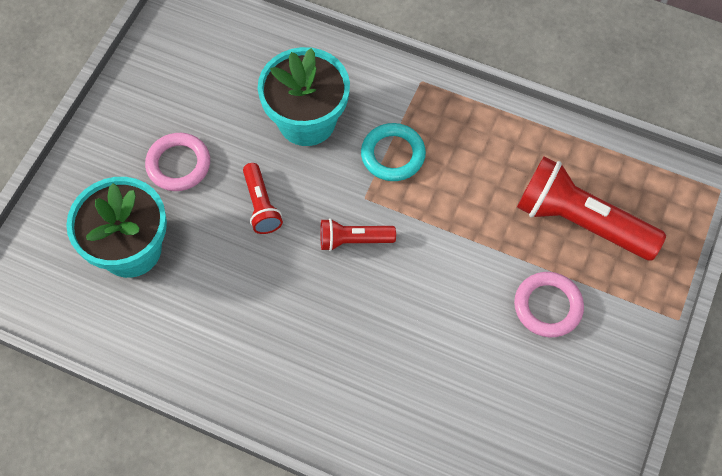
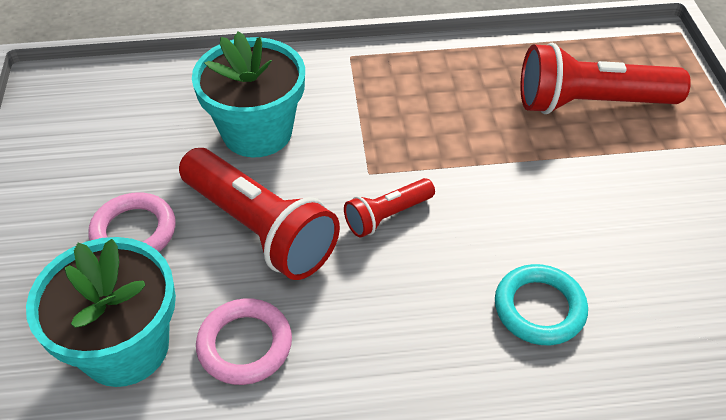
camera: 30 degrees left, 15 degrees down
(261, 205) = (260, 229): red flashlight -> red flashlight, size x1.91
(393, 155) = (369, 124): turquoise ring -> turquoise ring (539, 308)
(547, 306) = (626, 185): pink ring -> pink ring (245, 345)

